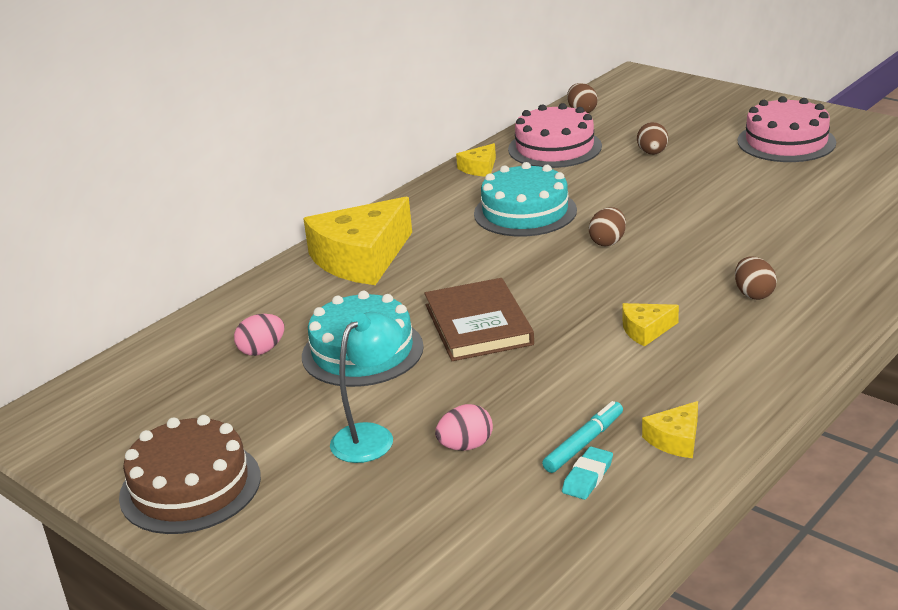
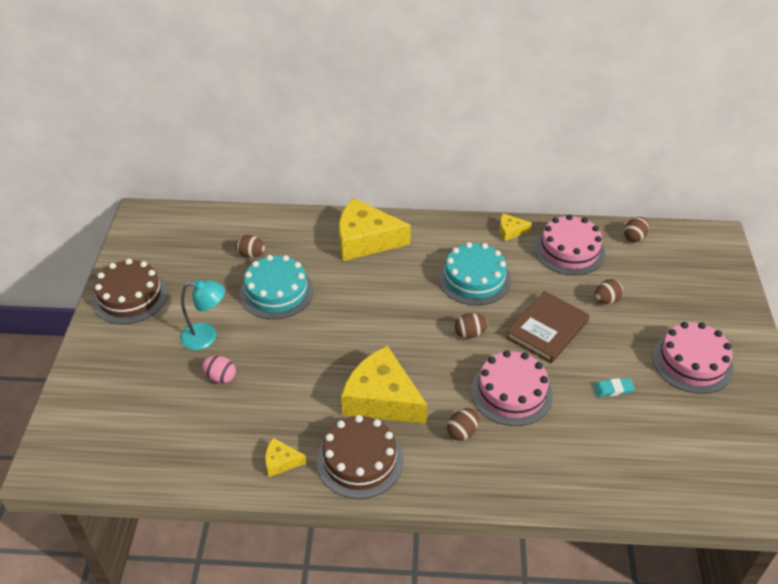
camera: 50 degrees right, 15 degrees up
(262, 350) = (251, 255): pink egg -> brown egg
(478, 325) = (334, 323): brown book -> brown book (547, 329)
(584, 443) = (253, 424): turquoise marker -> none
(587, 477) = (224, 439): turquoise eraser -> turquoise eraser (613, 389)
(646, 330) = (382, 398): yellow cheese -> yellow cheese, size x2.23
(725, 246) = (511, 392): none -> pink cake
(731, 377) = (360, 460): none -> brown cake

